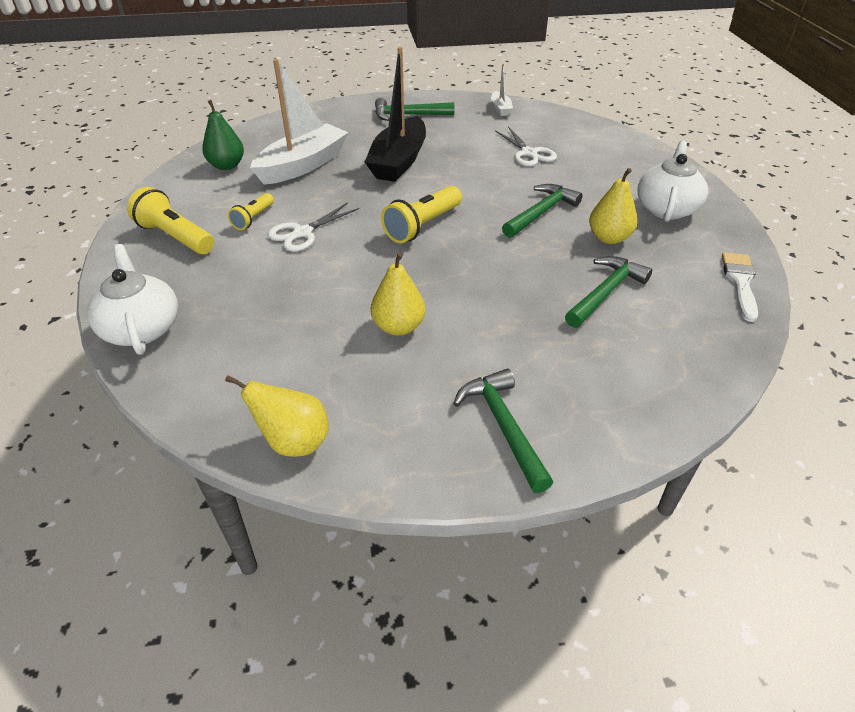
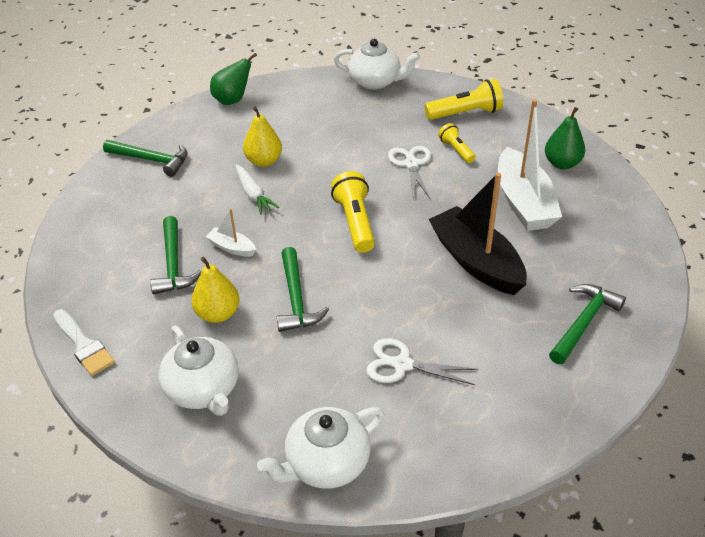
camera: 130 degrees right, 0 degrees up
(294, 442) = (232, 100): yellow pear -> green pear
(459, 302) = (253, 194): none -> white carrot
(500, 109) = (536, 418): white boat -> white boat (232, 248)
(628, 148) = (326, 463): none -> white teapot

